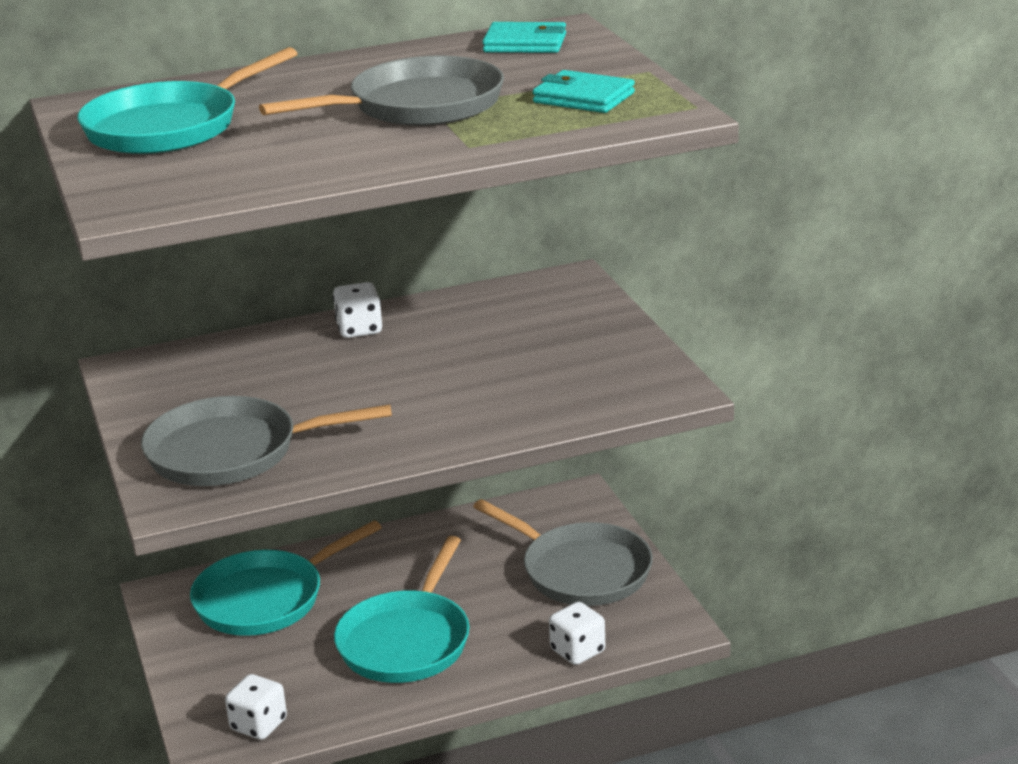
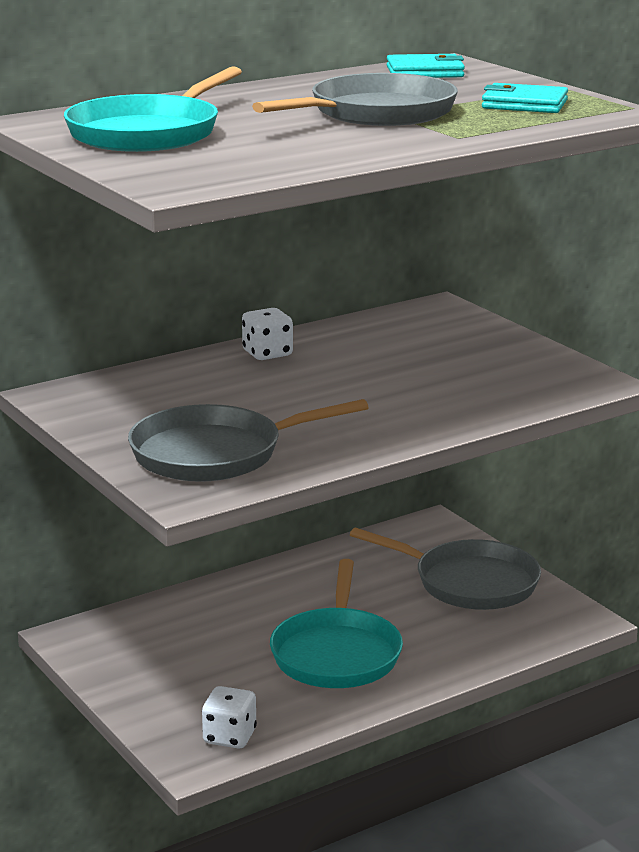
camera: 15 degrees left, 5 degrees down
(266, 599) = (177, 631): turquoise pan -> none
(577, 651) = (503, 646): white dice -> none

